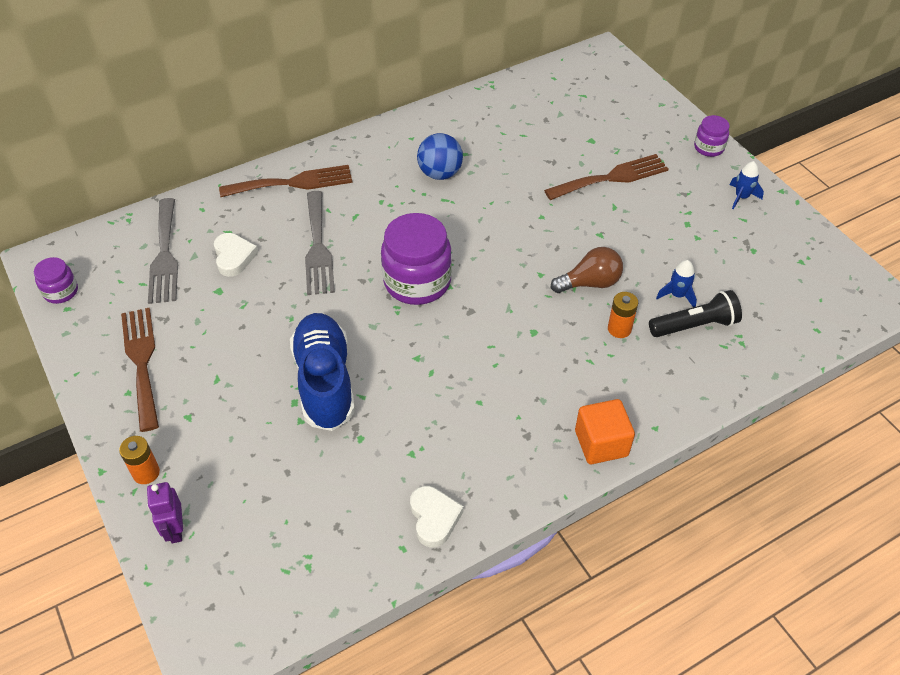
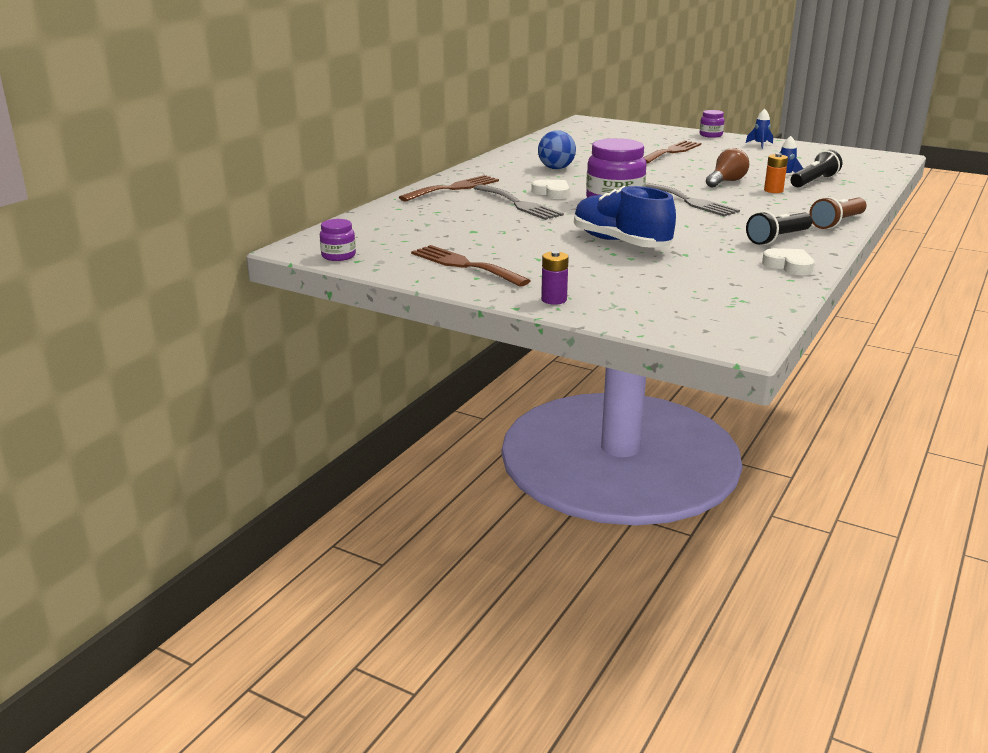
camera: 30 degrees left, 25 degrees down
(146, 472) = (554, 300): orange battery -> purple battery
(164, 255) = (402, 228): grey fork -> grey fork (689, 201)
(175, 529) = (620, 312): purple robot -> none
(234, 257) = (460, 218): white heart -> white heart (552, 193)
(492, 450) = (778, 238): none -> black flashlight
(601, 443) = (837, 223): orange cube -> brown flashlight

